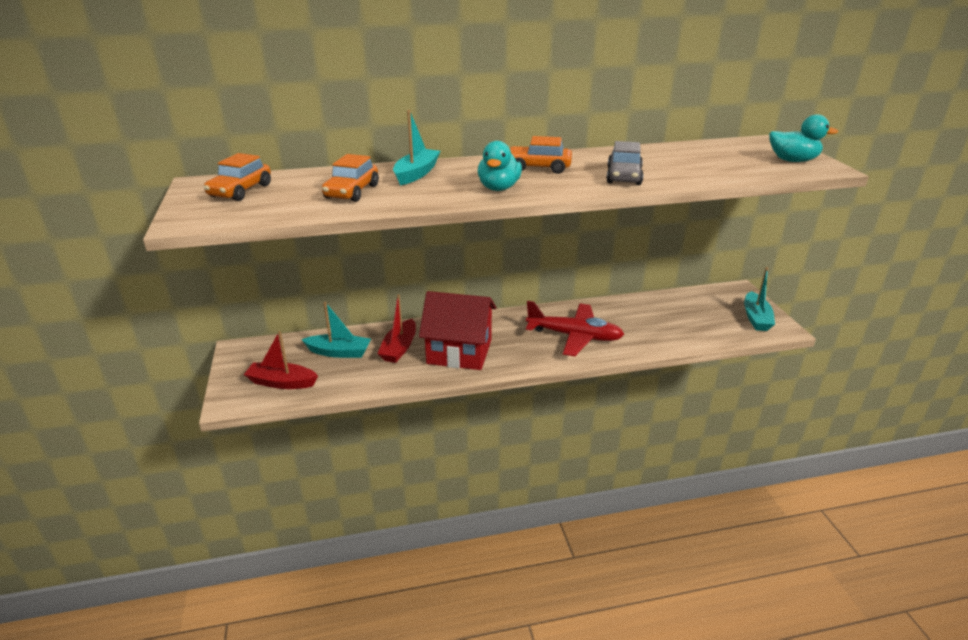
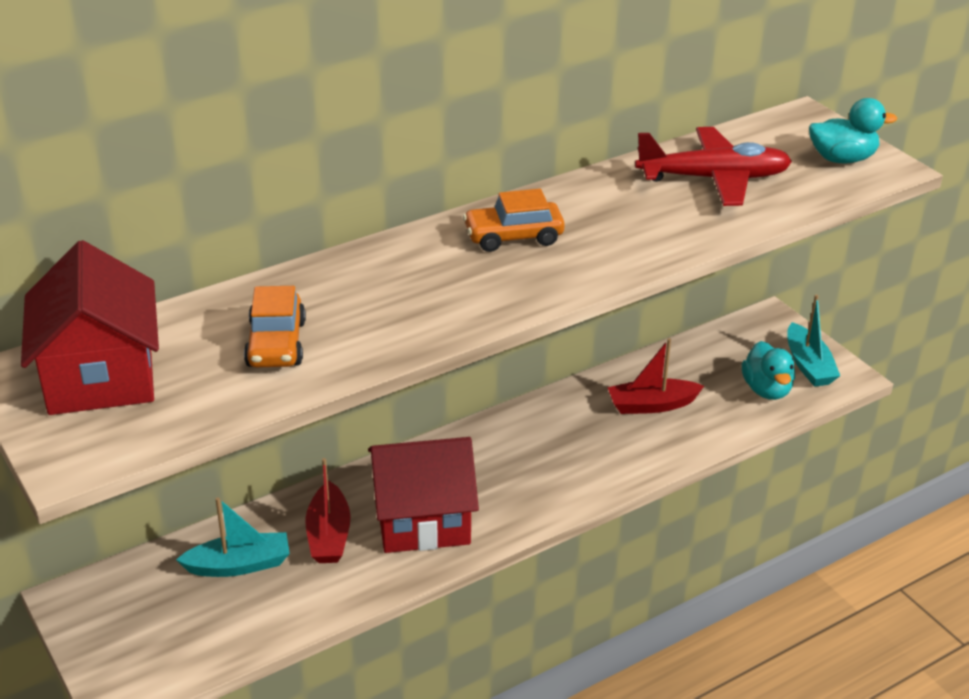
camera: 20 degrees left, 5 degrees up
(240, 191) = (101, 376): orange car -> red house
(282, 382) = (181, 640): red boat -> red boat (651, 405)
(416, 174) = (344, 284): turquoise boat -> none
(499, 188) = (484, 294): turquoise duck -> turquoise duck (766, 390)
(574, 336) = (576, 453): red plane -> red plane (713, 179)
(623, 176) = (640, 235): grey car -> none

